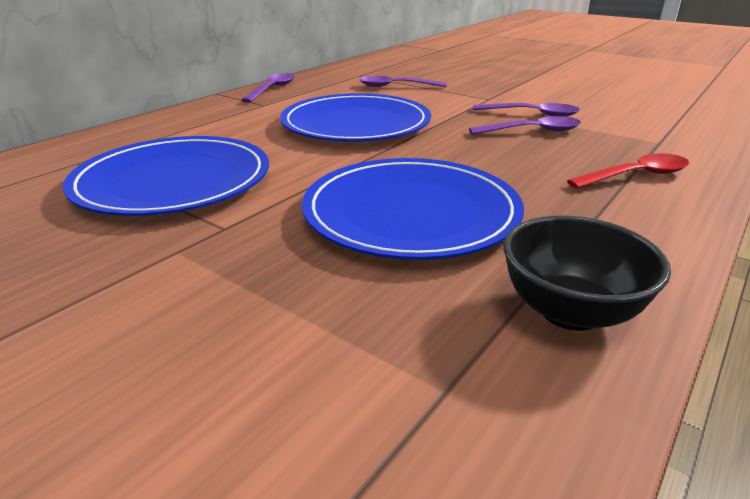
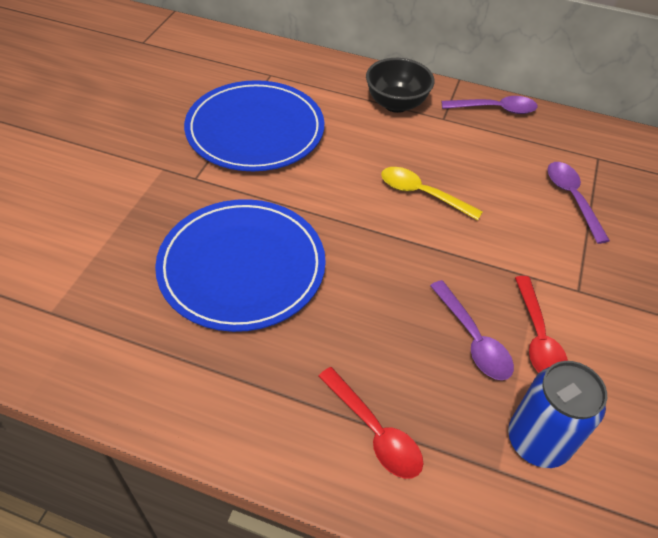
camera: 70 degrees right, 20 degrees up
(356, 124) = (422, 194): blue plate -> yellow spoon
(532, 114) = (538, 337): purple spoon -> red spoon
(570, 311) = (125, 367): black bowl -> black bowl (396, 104)
(628, 128) = (537, 441): none -> blue can

